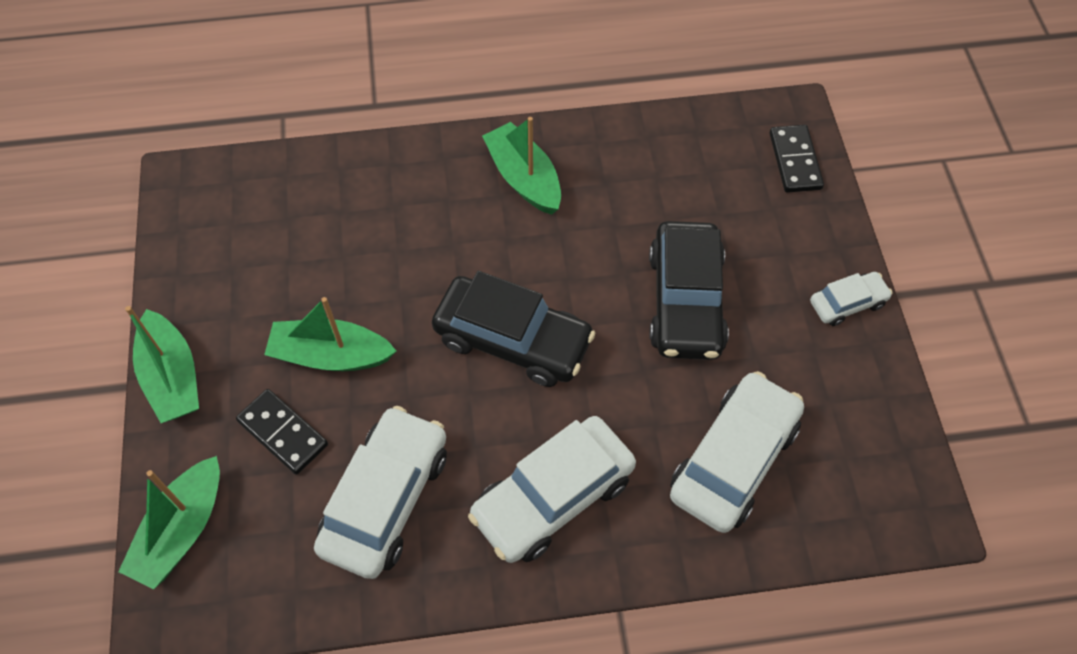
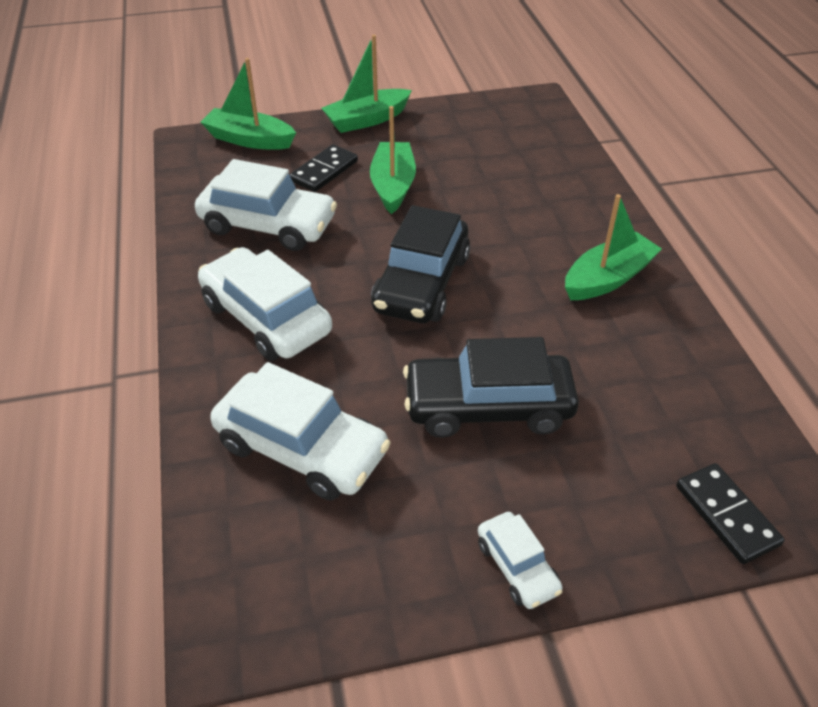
camera: 85 degrees right, 15 degrees down
(794, 161) = (726, 515): black domino -> black domino turned 75 degrees clockwise

